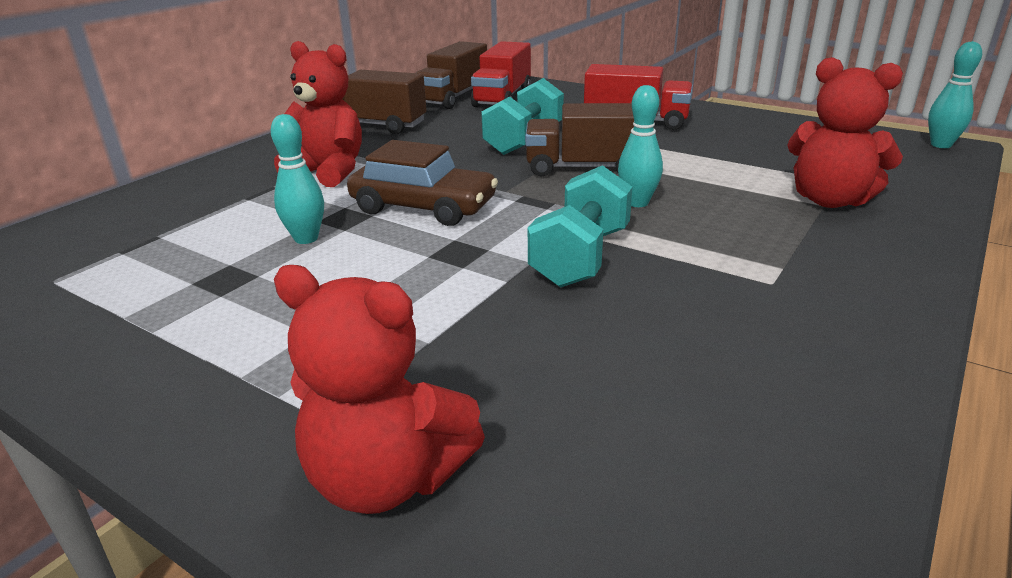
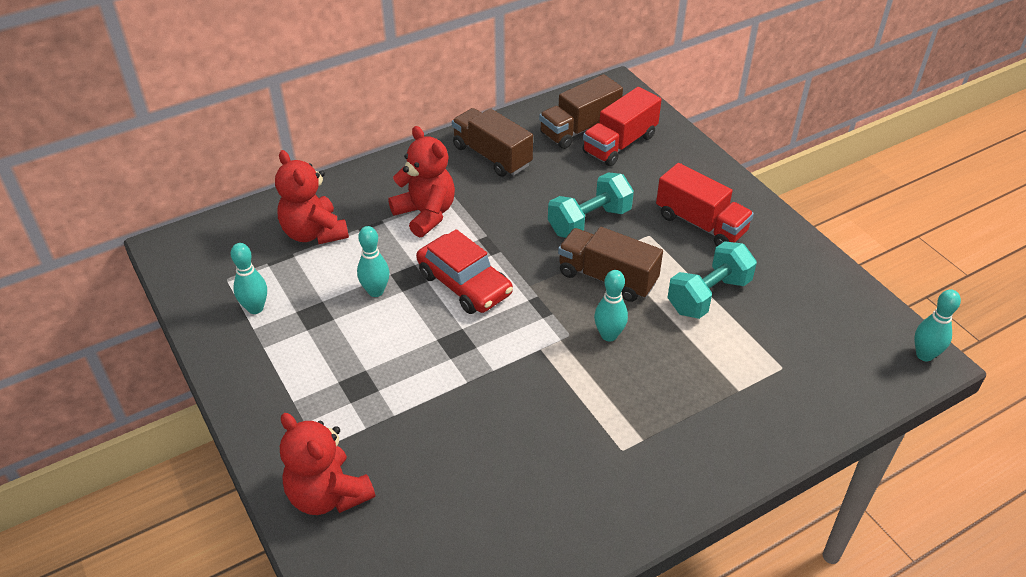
camera: 25 degrees right, 15 degrees up
(118, 296) = (255, 308): none -> turquoise bowling pin
(423, 207) = (464, 284): brown car -> red car
(581, 257) = (526, 378): turquoise dumbbell -> turquoise dumbbell (708, 296)
(830, 200) = (749, 387): red teddy bear -> red teddy bear (314, 233)

